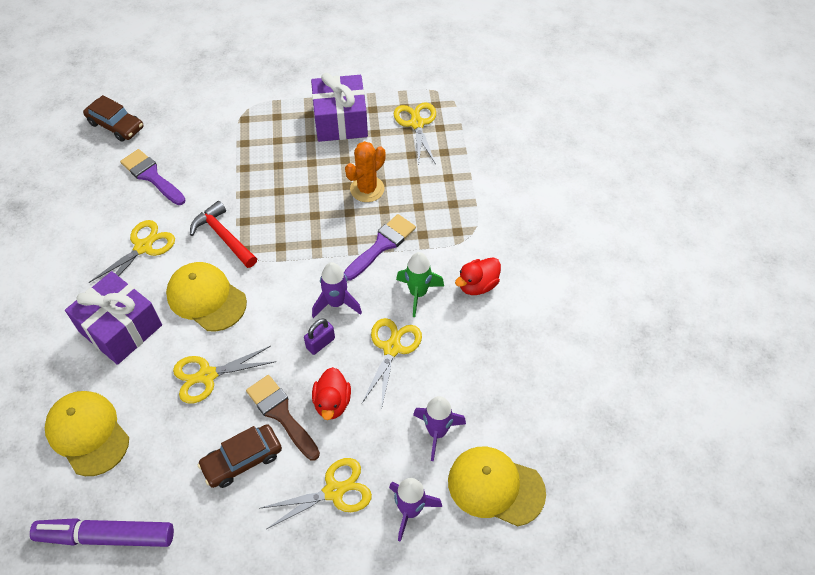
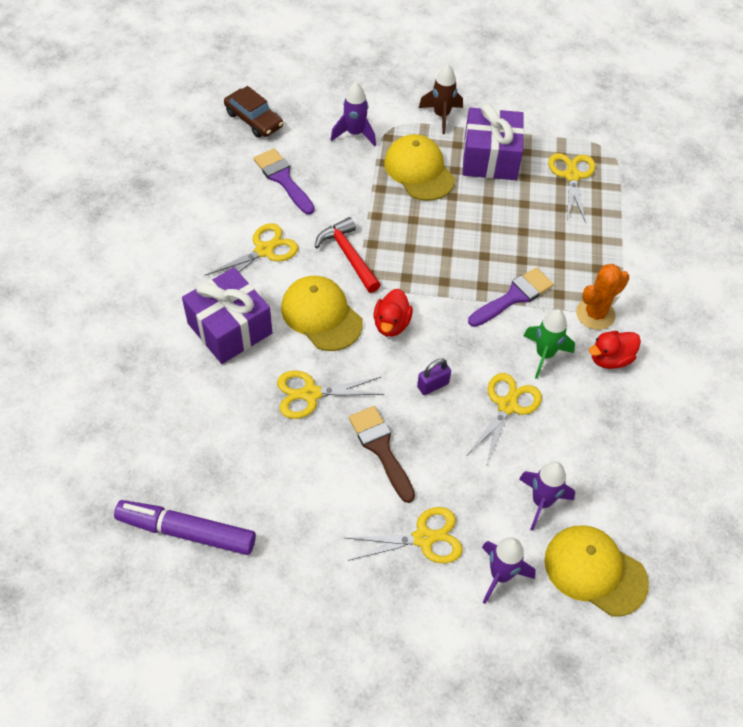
camera: 10 degrees right, 0 degrees up
(88, 433) = (182, 426): yellow cap -> yellow cap (419, 170)
(242, 460) = (334, 486): brown car -> none
(290, 90) = (441, 116): none -> brown rocket
(332, 403) = (436, 448): red duck -> red duck (391, 324)
(336, 303) = (456, 347): purple rocket -> purple rocket (355, 134)
(367, 189) = (507, 235): orange cactus -> orange cactus (595, 314)

